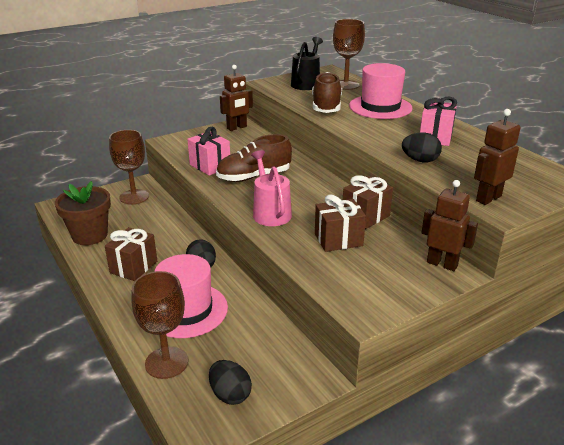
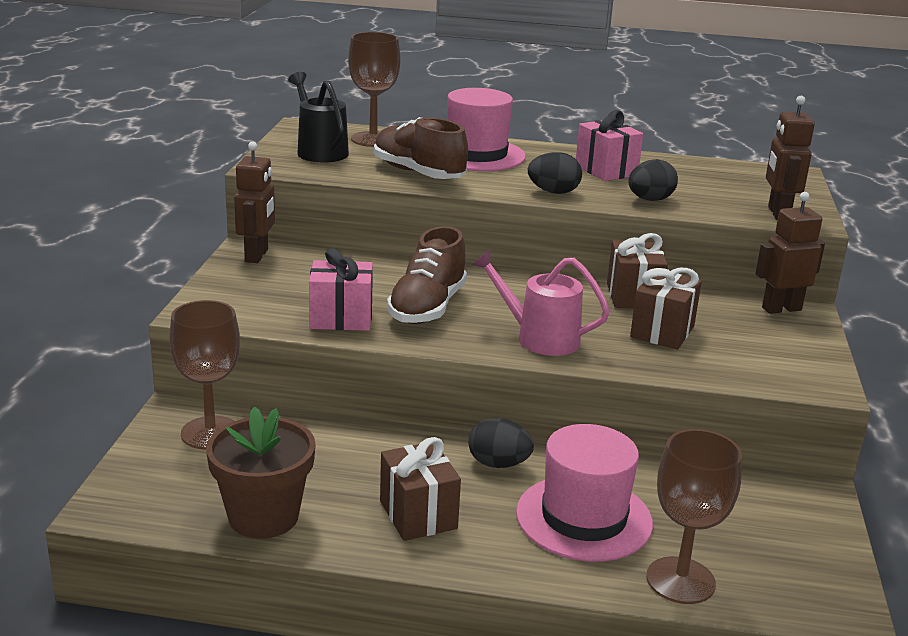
camera: 50 degrees left, 5 degrees down
(230, 394) = (790, 561): black egg -> black egg (553, 192)

